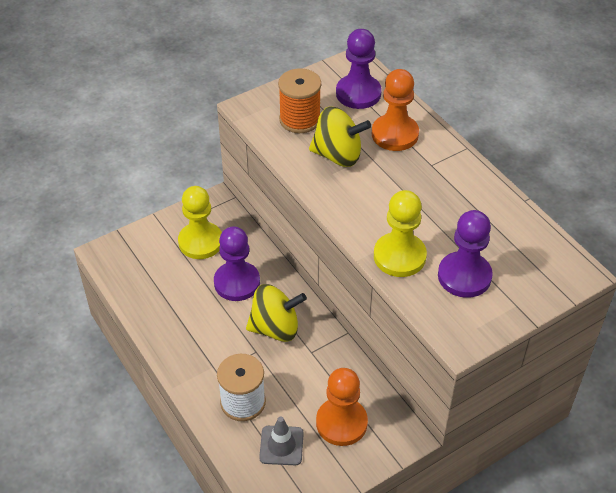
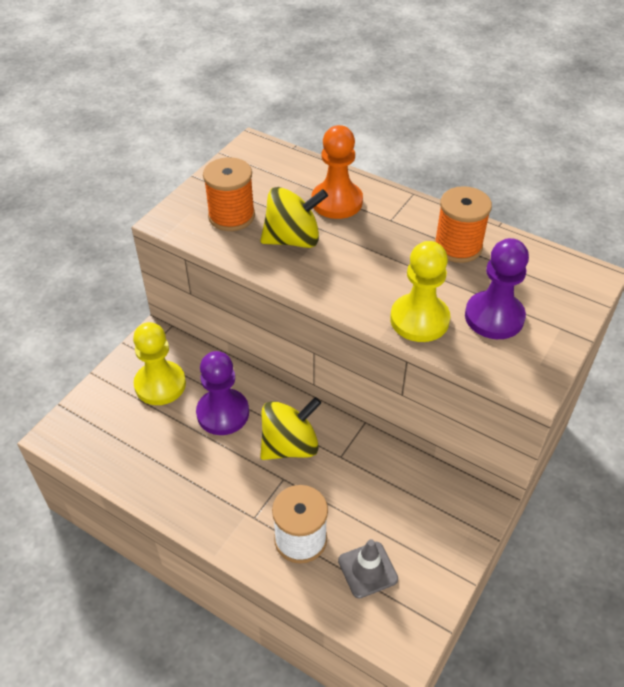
camera: 25 degrees left, 0 degrees up
(341, 423) = (414, 518): orange pawn -> none
(358, 93) = (275, 174): purple pawn -> none
(474, 207) = (458, 246): none -> orange spool

